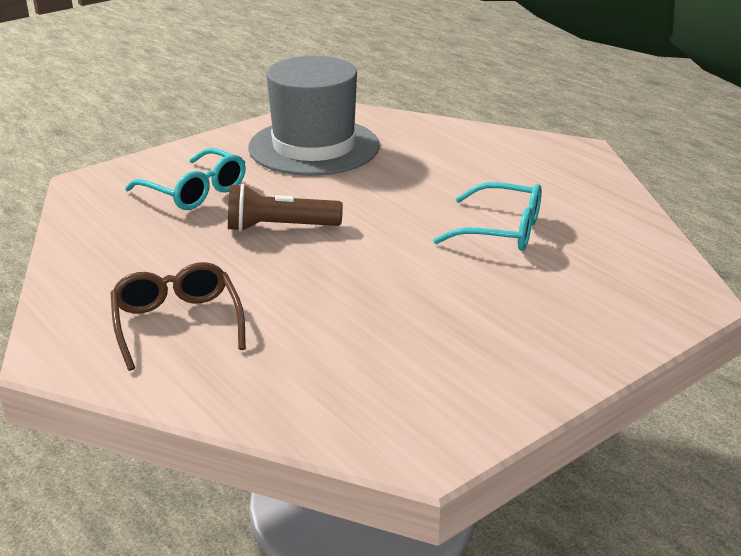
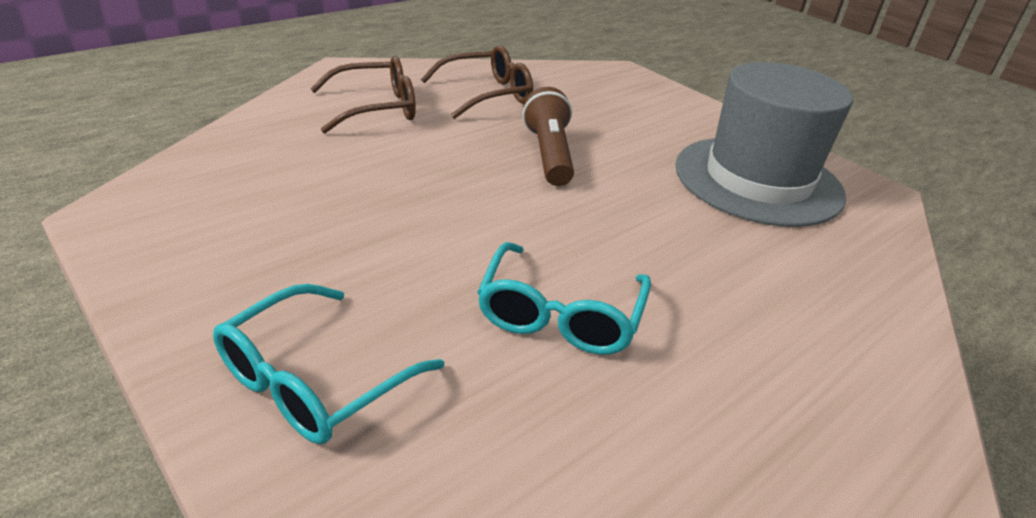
camera: 85 degrees right, 5 degrees up
(143, 257) = (487, 94): none -> brown glasses
(195, 192) = (617, 114): turquoise glasses -> turquoise glasses (314, 380)

